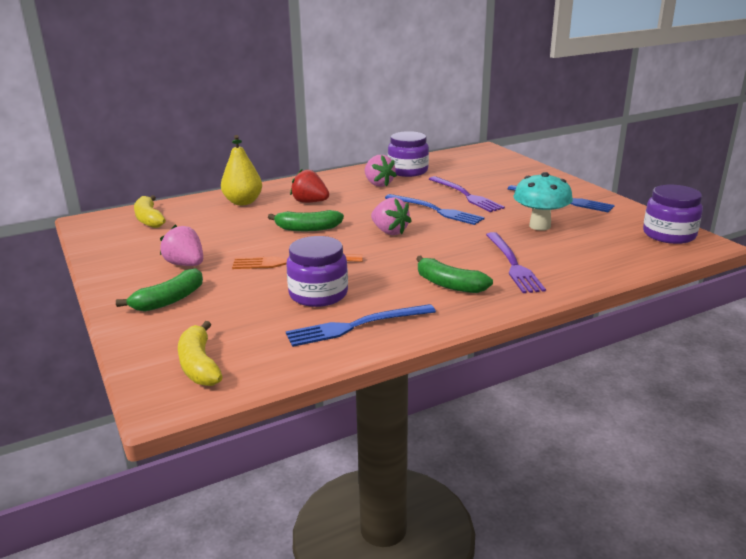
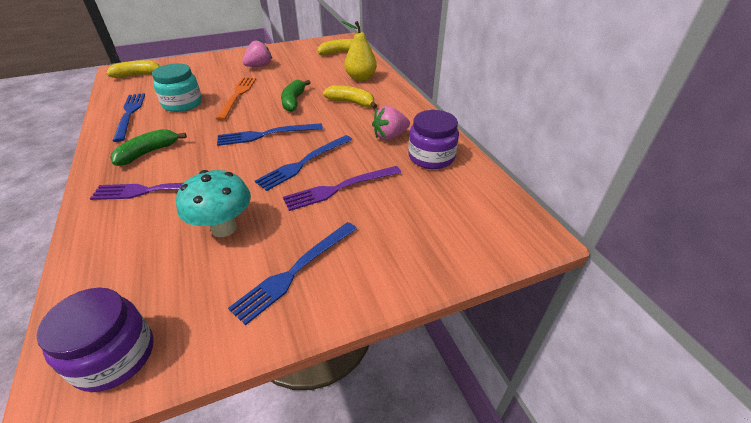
camera: 95 degrees right, 15 degrees up
(169, 300) = (215, 65): green banana -> none
(310, 202) = (351, 102): red strawberry -> yellow banana
(318, 294) = (182, 104): purple jar -> turquoise jar
(389, 232) = (266, 134): pink strawberry -> blue fork

